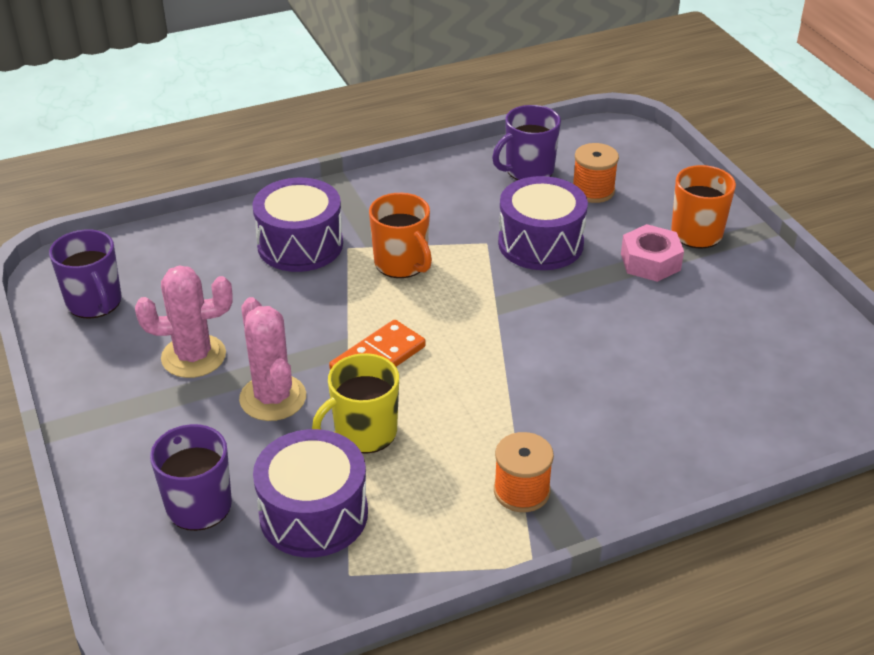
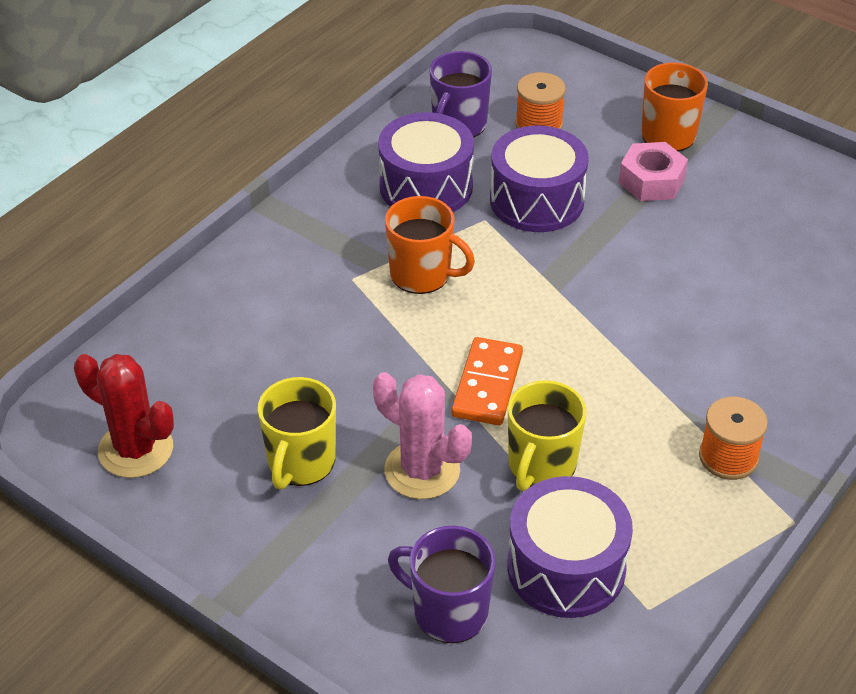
camera: 30 degrees left, 5 degrees up
(94, 302) = (135, 449): purple mug -> red cactus
(193, 356) = (301, 462): pink cactus -> yellow mug
(300, 245) = (300, 295): purple drum -> purple drum (426, 186)

